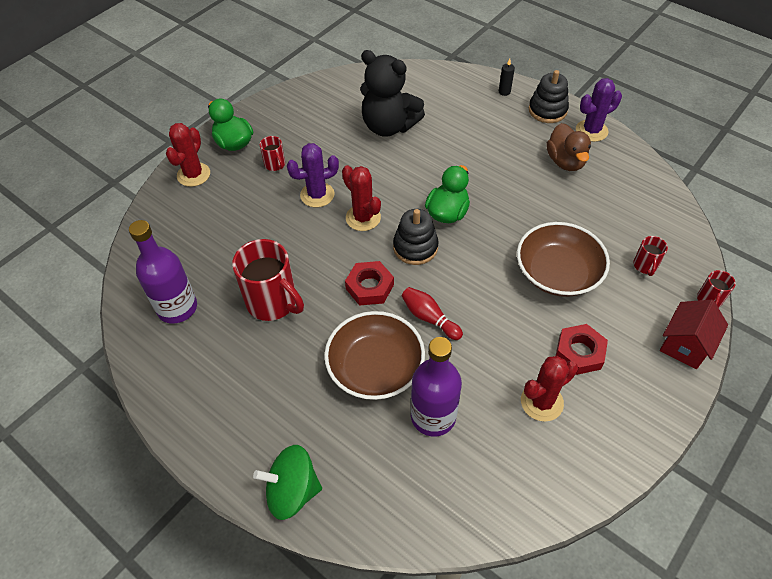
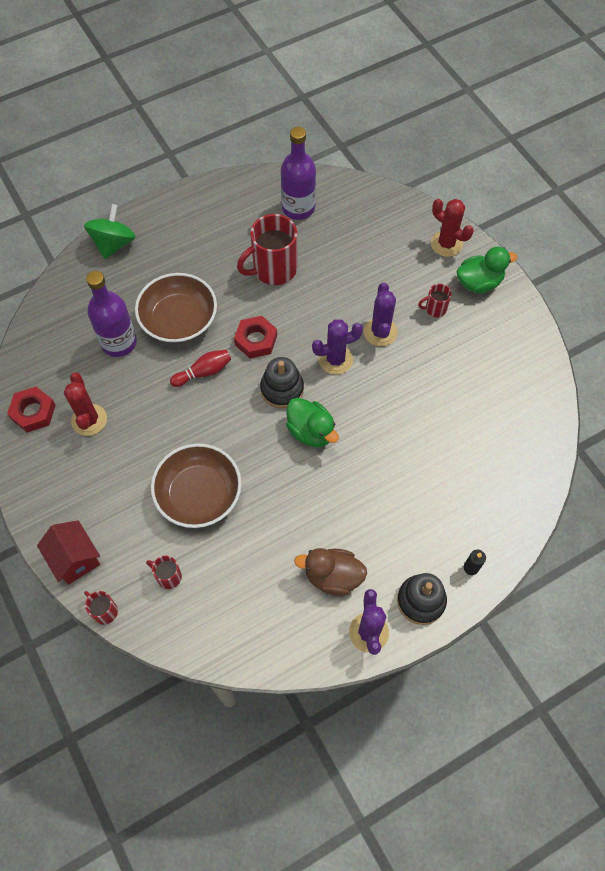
camera: 110 degrees right, 10 degrees up
(363, 218) = (335, 360): red cactus -> purple cactus
(389, 126) = (454, 424): black teddy bear -> none
(579, 352) = (114, 469): red nut -> red nut (33, 412)

